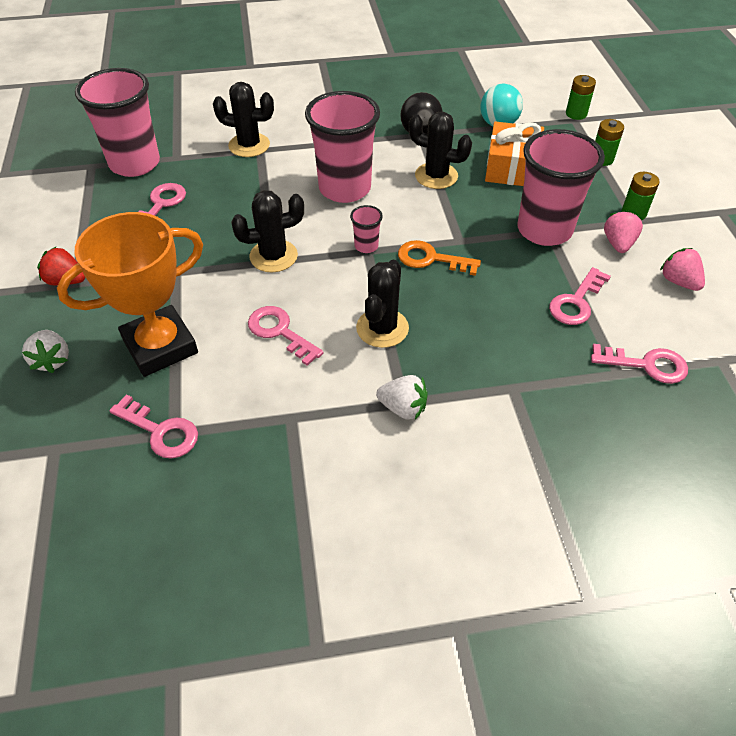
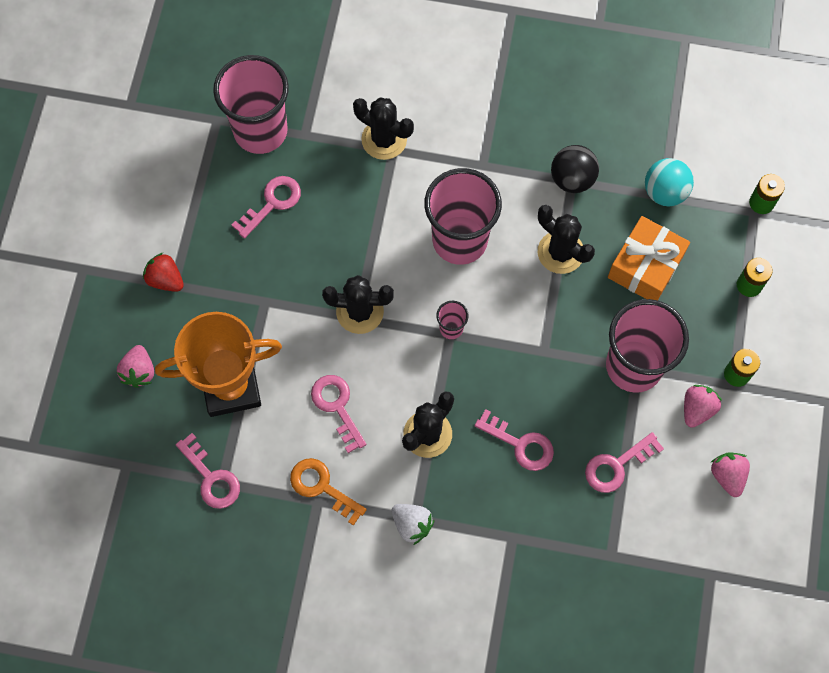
camera: 20 degrees right, 20 degrees up
(52, 360) = (139, 371): white strawberry -> pink strawberry
(431, 259) = (506, 366): orange key -> orange key (322, 487)
(646, 365) = (640, 555): pink key -> pink key (520, 444)

